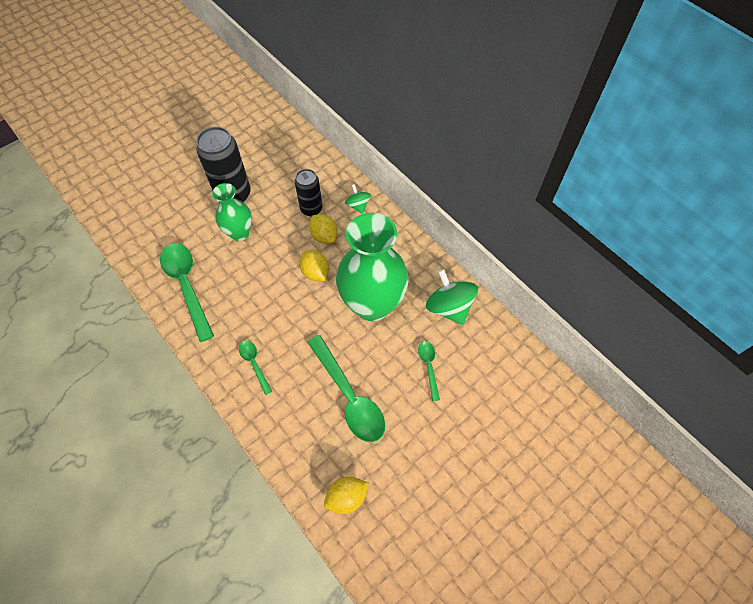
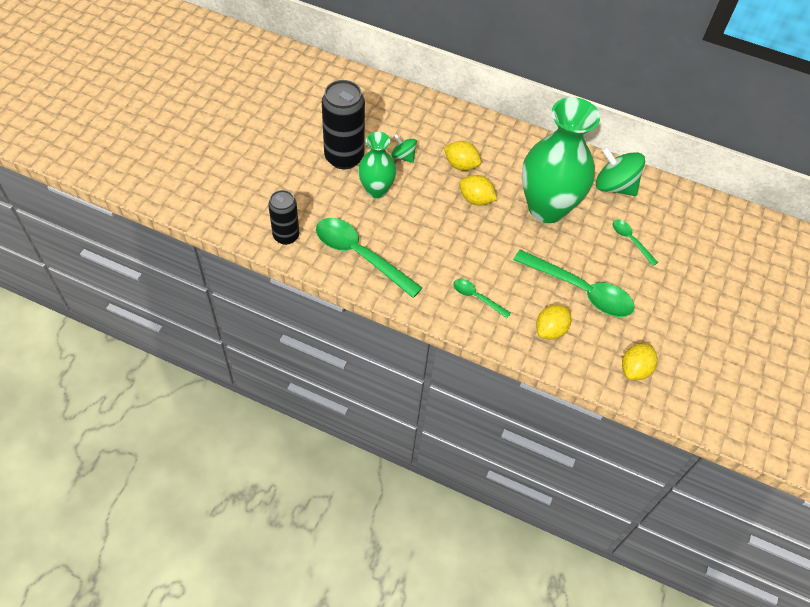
camera: 30 degrees left, 5 degrees down
(296, 423) = (550, 330): none -> yellow lemon
(311, 209) = (431, 145): black can -> black can (286, 236)
(358, 205) = (473, 127): green spinning top -> green spinning top (403, 156)

